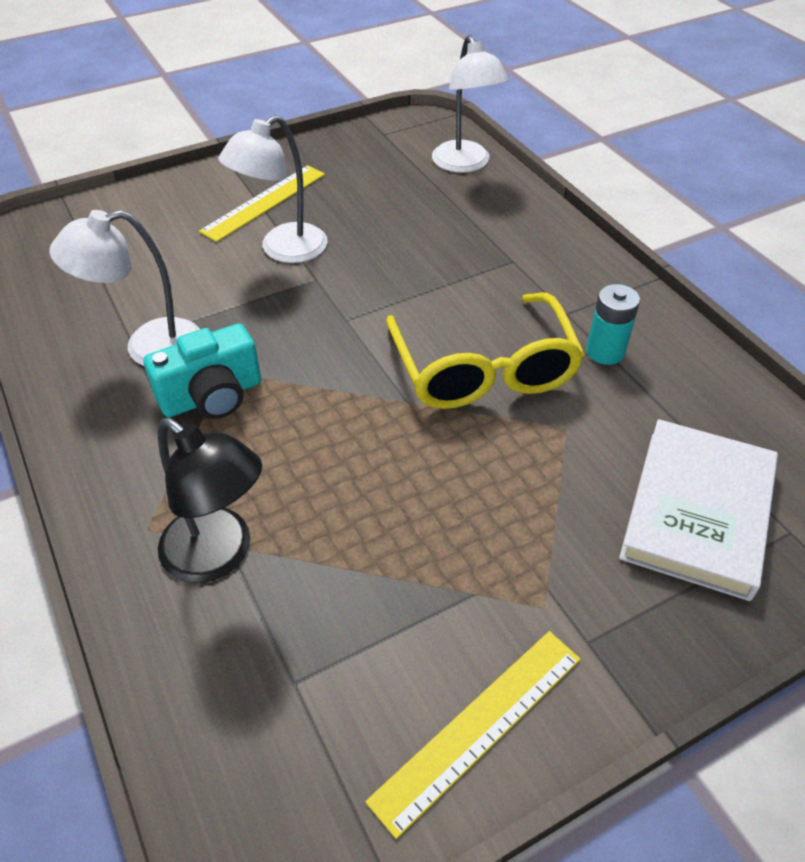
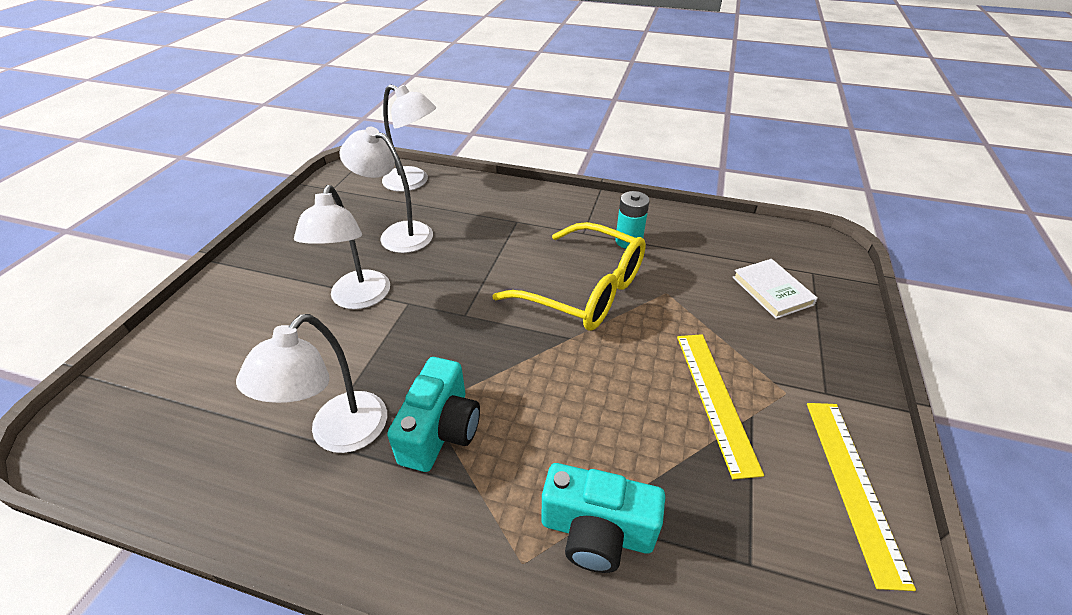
camera: 45 degrees left, 5 degrees down
(219, 555) = (596, 531): black lamp -> turquoise camera
(264, 202) = (298, 276): yellow ruler -> yellow ruler (715, 399)
(385, 209) = (397, 234): none -> white lamp
(697, 511) = (772, 291): white book -> white book, size x0.59

